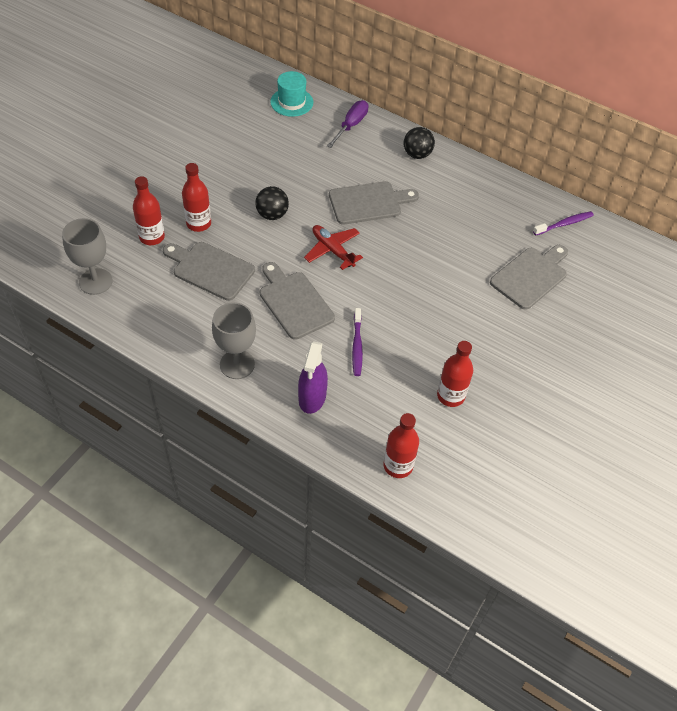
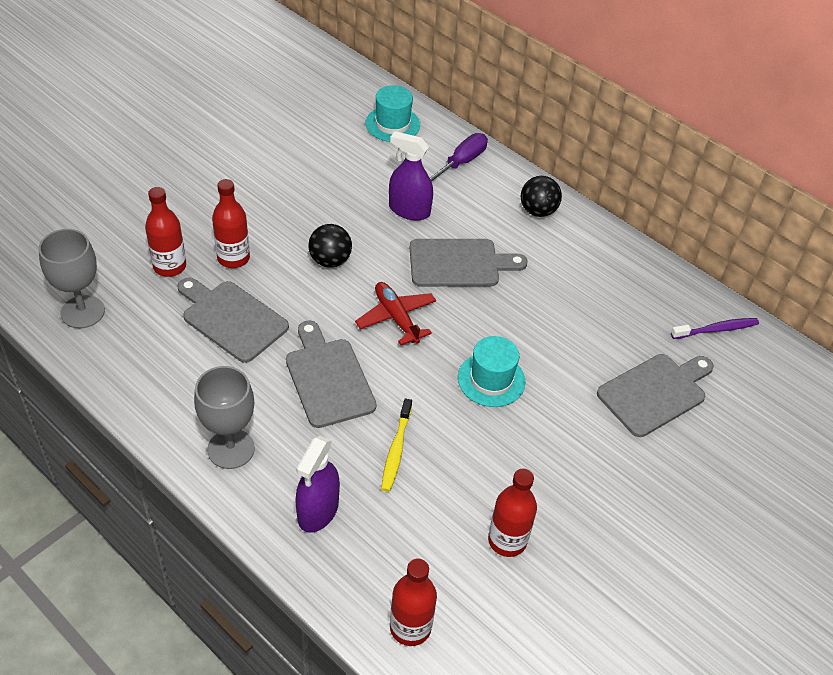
camera: 10 degrees right, 5 degrees down
(321, 168) = (409, 210): none -> purple spray bottle
(357, 346) = (396, 450): purple toothbrush -> yellow toothbrush
(412, 285) = (491, 379): none -> turquoise hat

